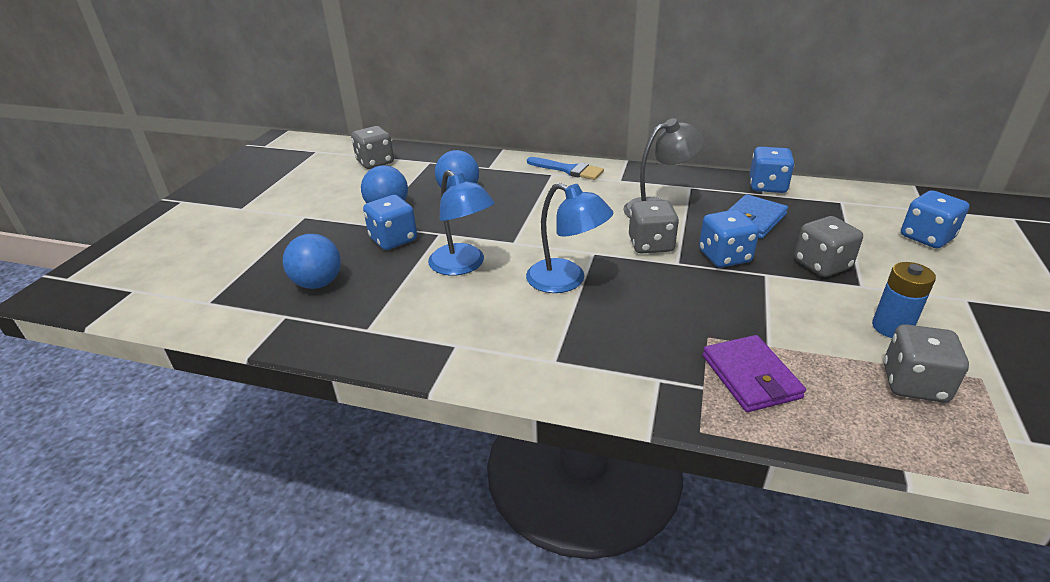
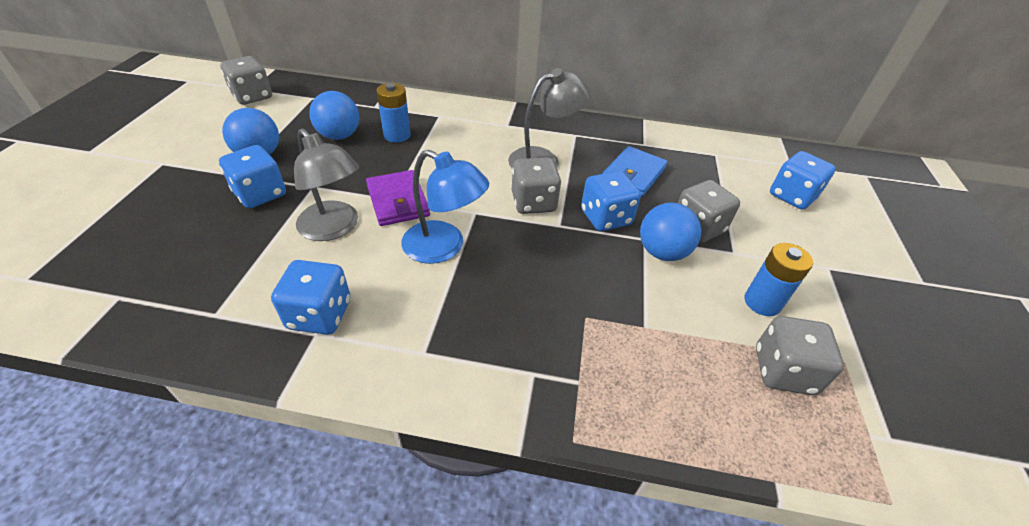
camera: 10 degrees left, 10 degrees up
(318, 283) = (165, 252): blue ball -> blue ball (662, 252)
(463, 266) = (334, 228): blue lamp -> grey lamp
(513, 191) = (397, 135): none -> blue battery
(568, 170) = (456, 111): blue brush -> none
(751, 377) = (627, 367): purple wallet -> purple wallet (398, 201)
(767, 186) = (648, 135): blue dice -> blue dice (319, 314)

